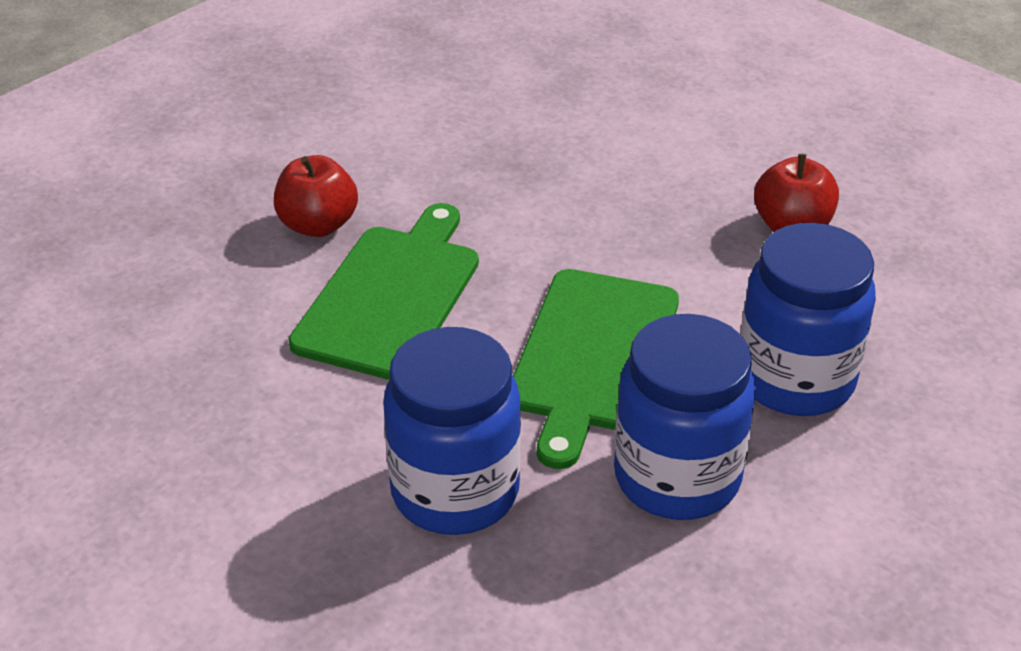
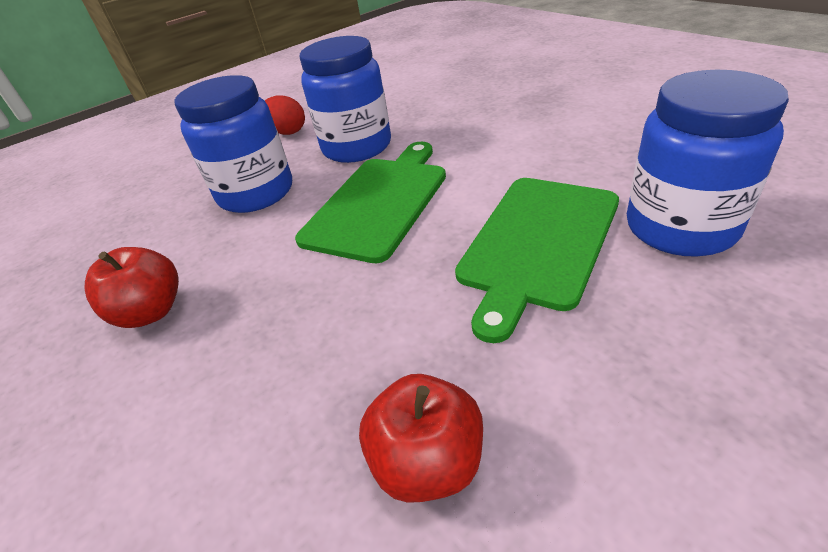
camera: 165 degrees left, 0 degrees up
(318, 225) = (640, 324): red apple -> red apple (428, 462)
(455, 491) = (482, 136): blue jar -> blue jar (680, 227)
(851, 537) = (287, 132): none -> red egg

